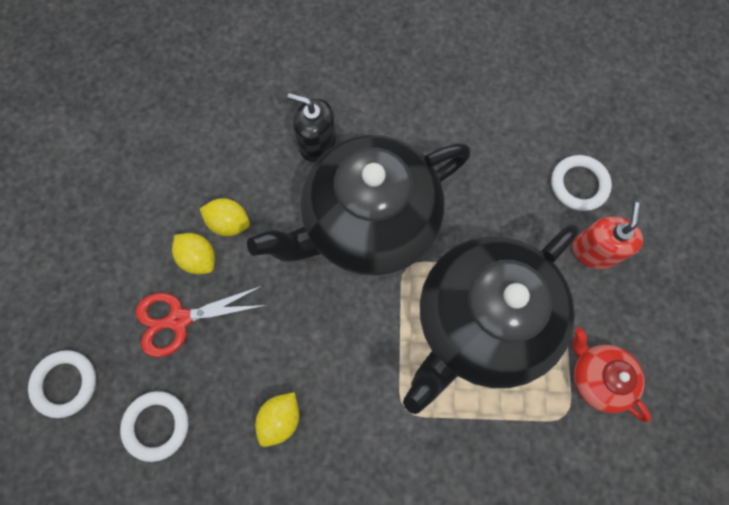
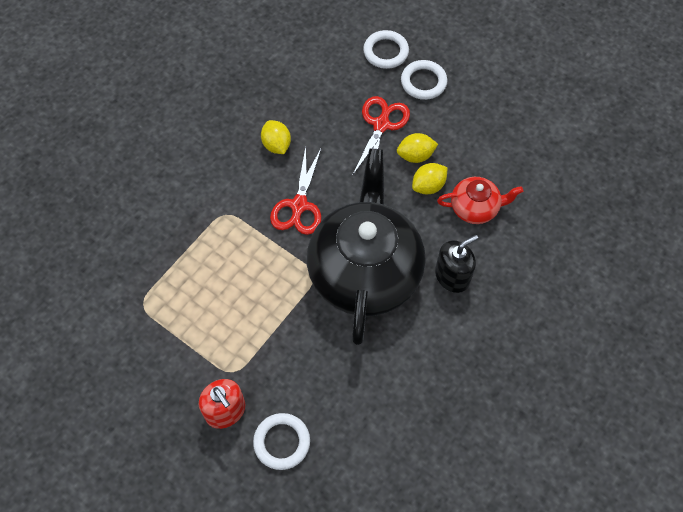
camera: 125 degrees right, 10 degrees down
(157, 425) = (324, 83): white ring -> white ring (423, 82)
(341, 336) = (299, 206): none -> red scissors
(481, 321) = (240, 296): black teapot -> none
(597, 377) = (146, 342): red teapot -> red teapot (475, 208)

